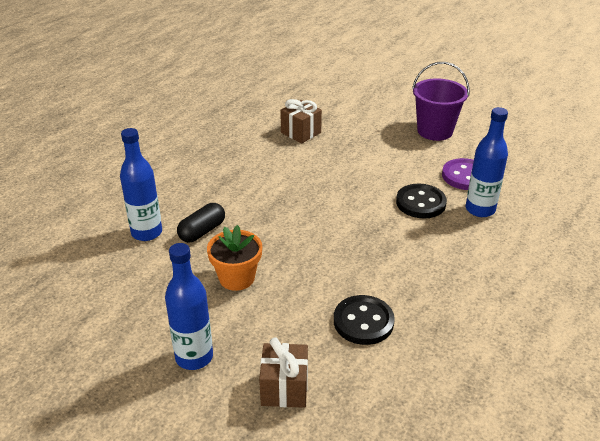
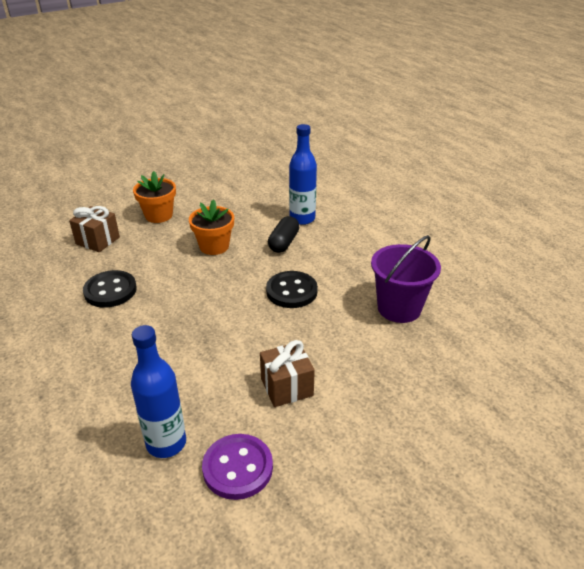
camera: 115 degrees right, 0 degrees up
(194, 357) = (158, 215): blue bottle -> orange flower pot
(202, 231) = (283, 243): black capsule -> black capsule turned 45 degrees clockwise
(301, 133) = (424, 348): brown gift -> brown gift (286, 387)
(420, 203) = (219, 394): black button -> black button (291, 291)
(435, 131) = (368, 495): purple bucket -> purple bucket (399, 308)

